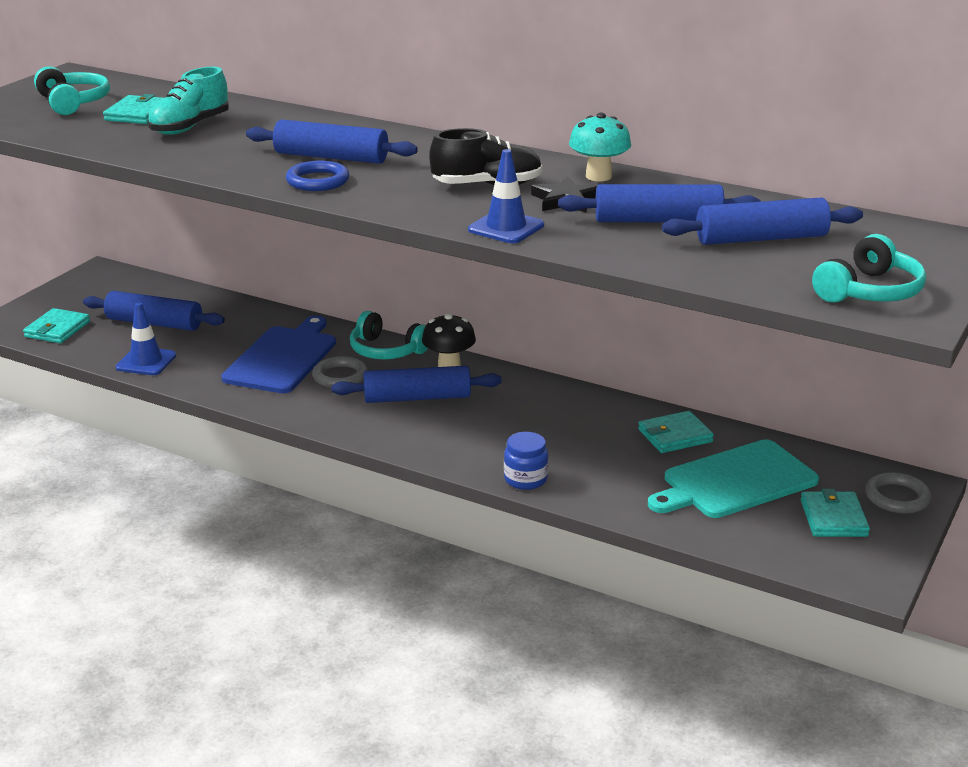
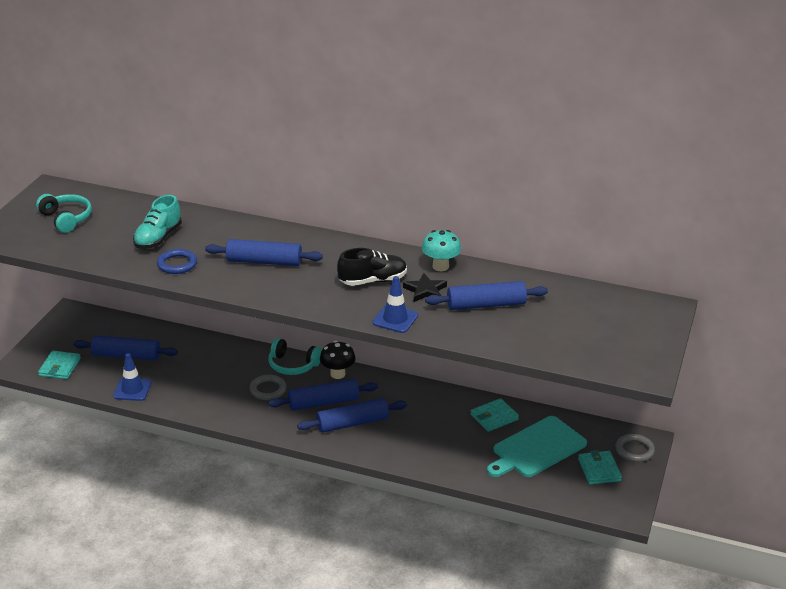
camera: 10 degrees left, 5 degrees up
(138, 114) = (116, 227): turquoise wallet -> none
(282, 358) = (225, 378): blue cutting board -> none
(317, 181) = (263, 285): blue ring -> blue ring (177, 264)
(525, 479) = (408, 460): blue jar -> none
(761, 239) = (550, 315): blue rolling pin -> blue rolling pin (352, 423)
(869, 291) = (619, 355): turquoise headphones -> none

